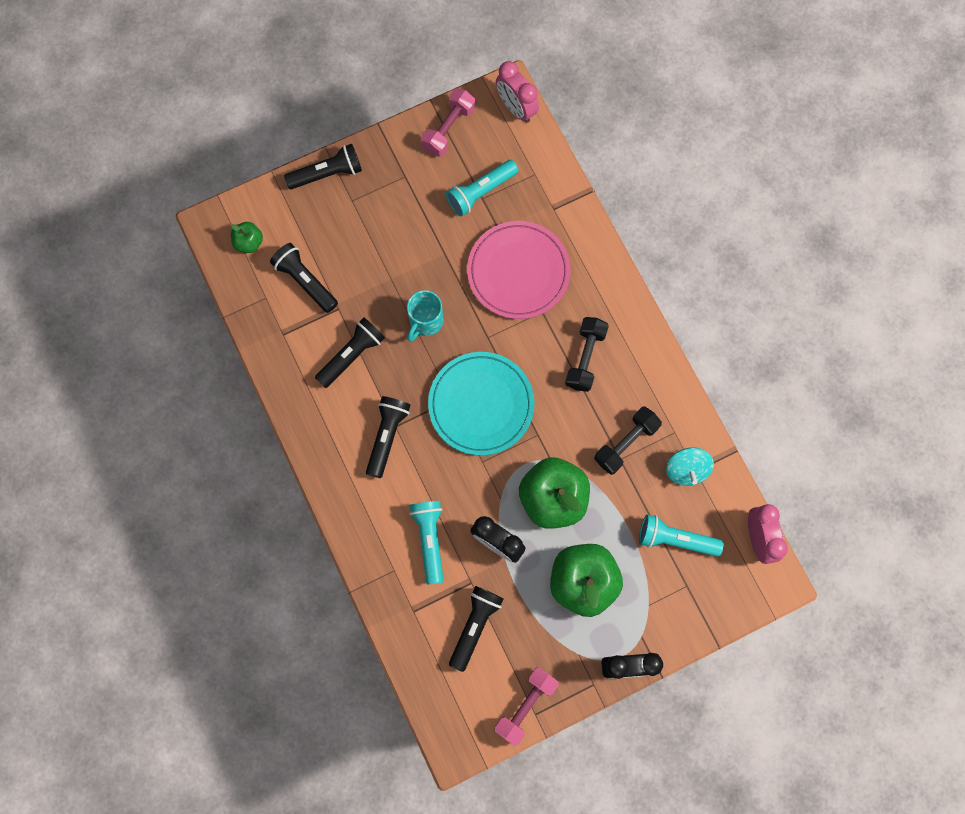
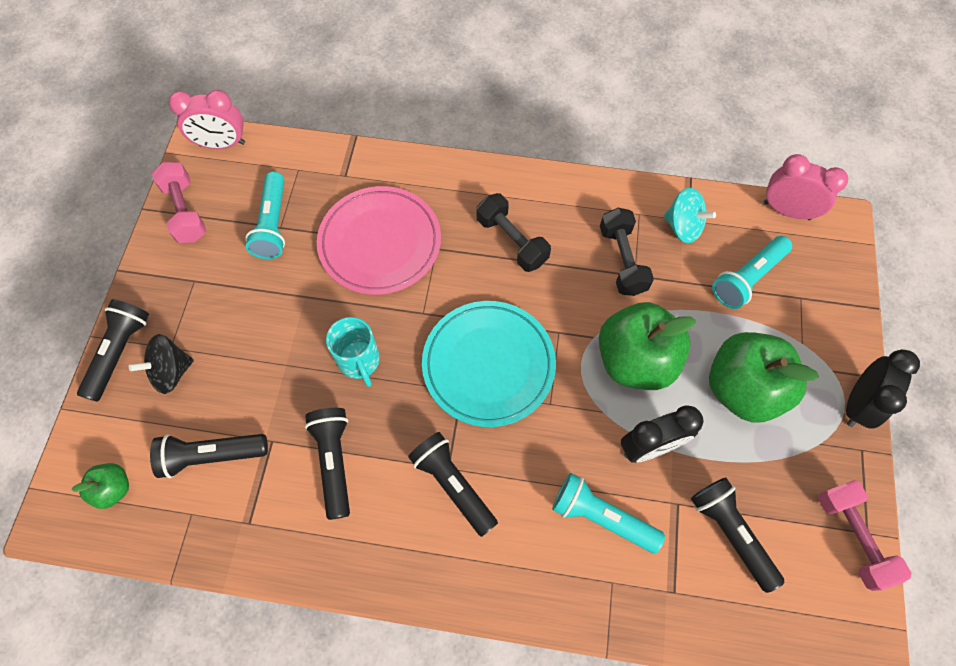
camera: 55 degrees left, 10 degrees down
(338, 214) = (171, 372): none -> black spinning top

